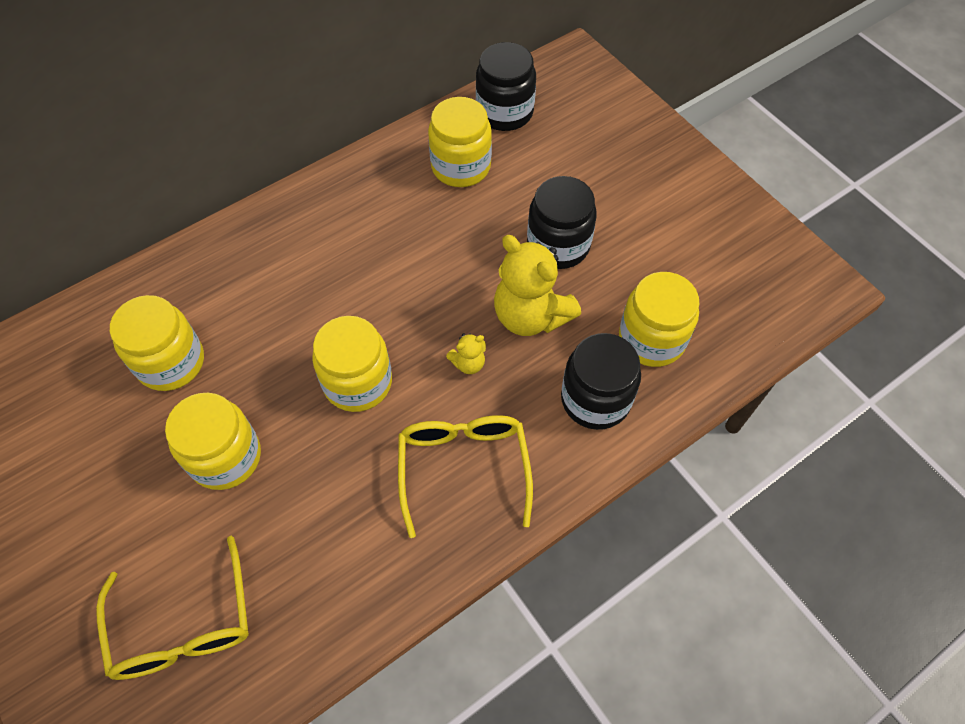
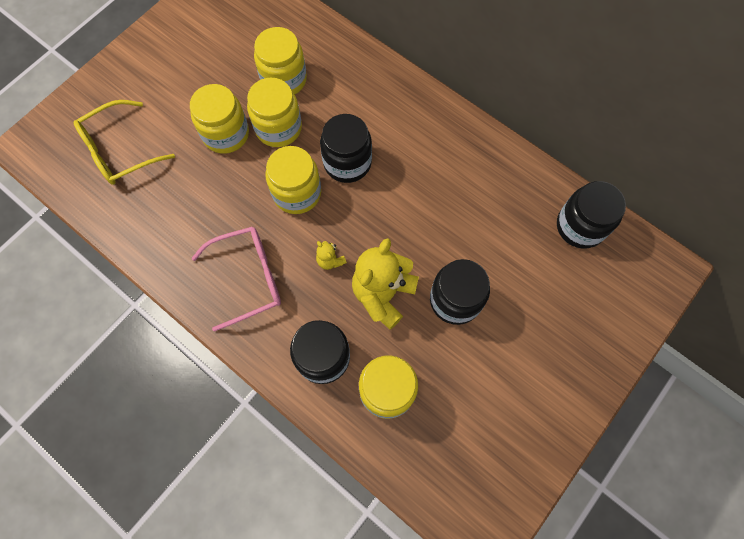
camera: 75 degrees right, 10 degrees up
(336, 313) = (347, 162): none -> black jar
(461, 166) = (508, 208): yellow jar -> yellow jar (278, 128)
(463, 467) = (249, 278): yellow glasses -> pink glasses

